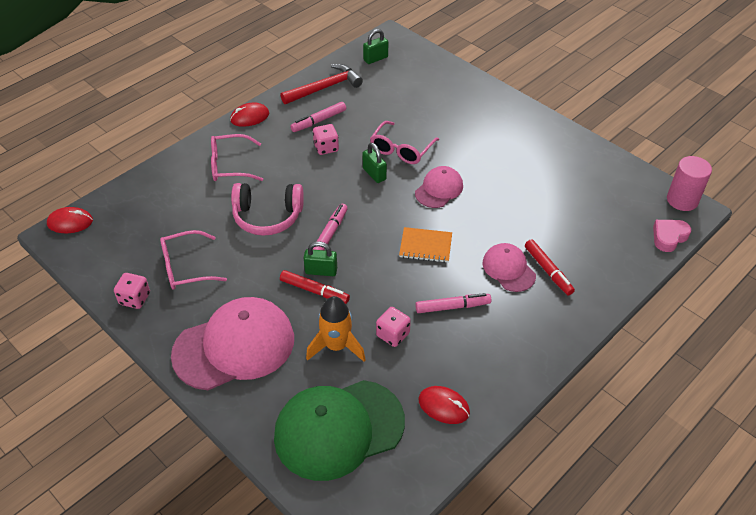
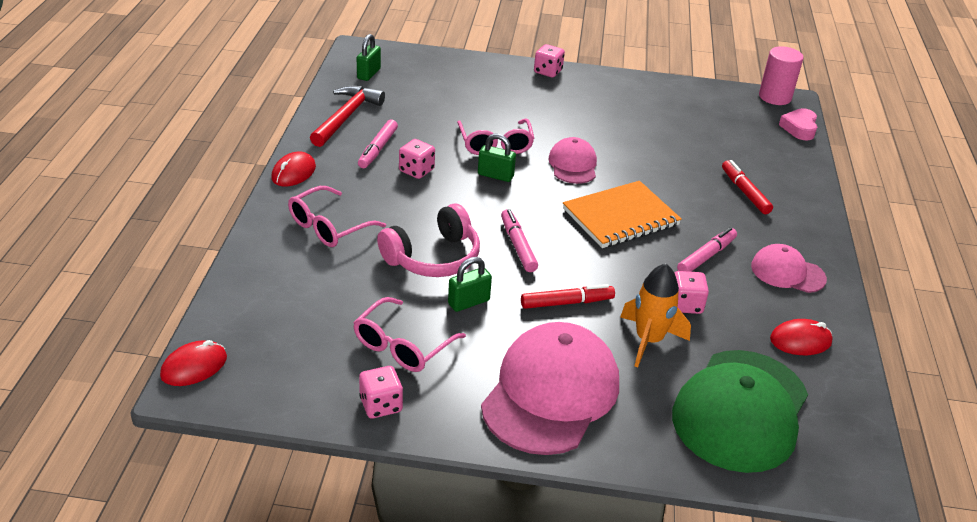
camera: 40 degrees left, 10 degrees down
(321, 271) = (551, 282): green padlock -> green padlock (468, 302)
(425, 246) = (620, 217): orange notebook -> orange notebook, size x1.60
(508, 269) = (713, 205): pink cap -> pink cap (787, 272)
(509, 104) = (548, 71): none -> pink dice
(548, 271) = (744, 192): red marker -> red marker turned 135 degrees counterclockwise

